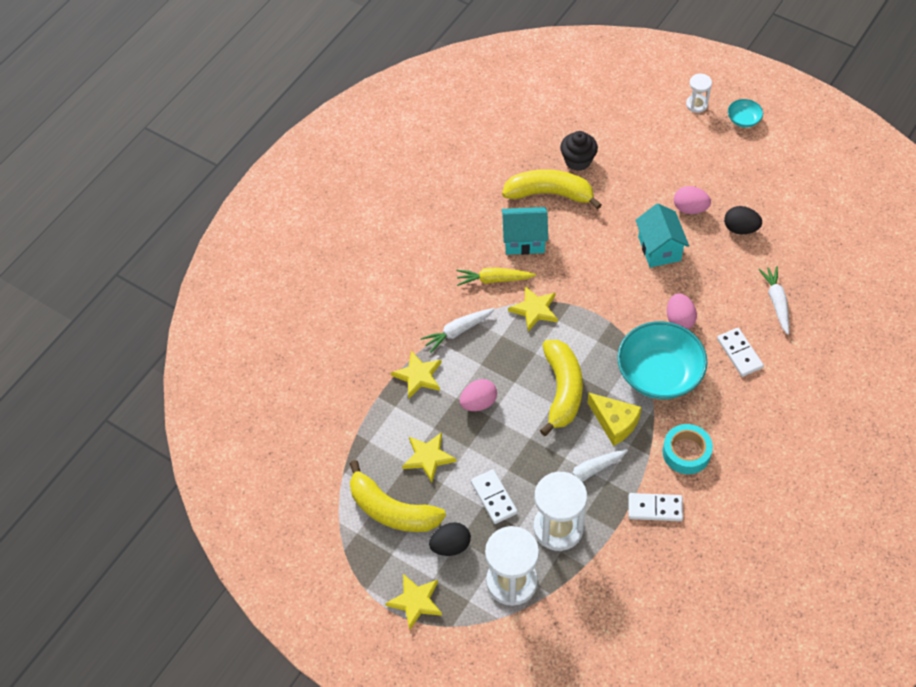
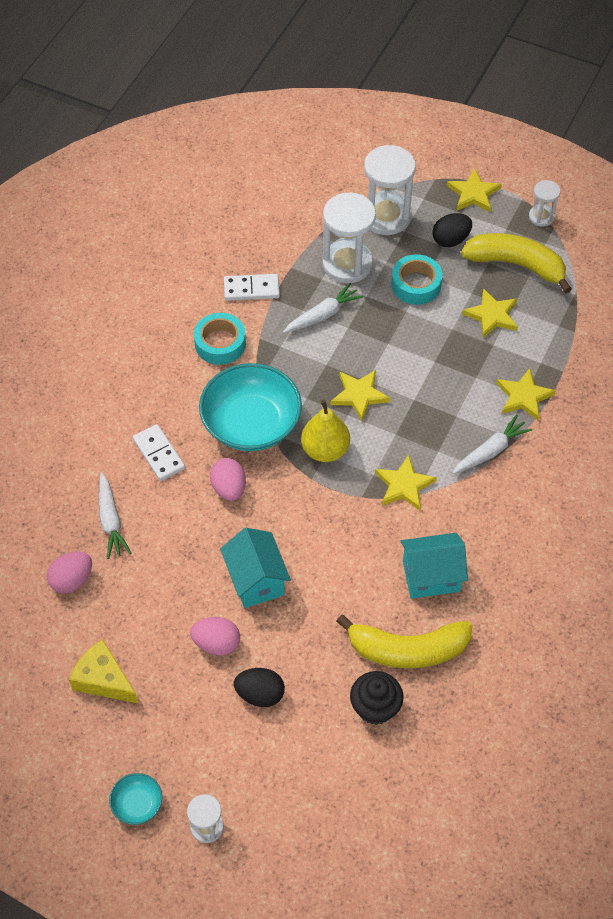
camera: 170 degrees right, 0 degrees up
(352, 565) = (541, 217): none -> white hourglass
(478, 403) = (450, 374): pink egg -> pink egg (72, 580)
(493, 280) = (460, 519): yellow carrot -> none
(494, 497) = (416, 284): white domino -> turquoise tape
(562, 390) = (359, 395): yellow banana -> yellow star
(597, 344) = (325, 450): none -> yellow pear
(615, 423) = (298, 366): yellow cheese -> yellow cheese (103, 679)
(740, 229) = (150, 619): black egg -> black egg (260, 694)

